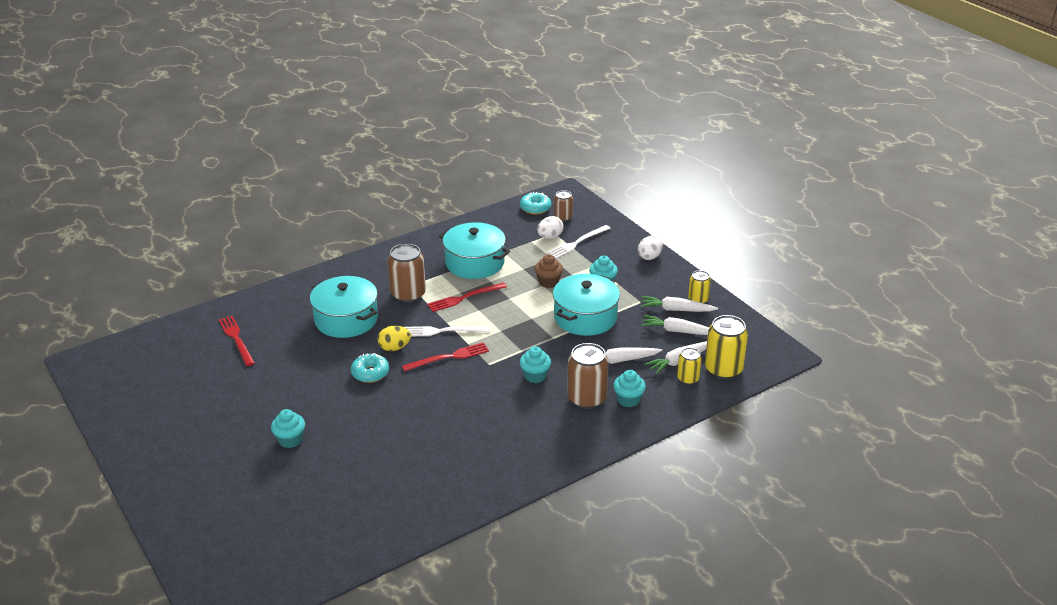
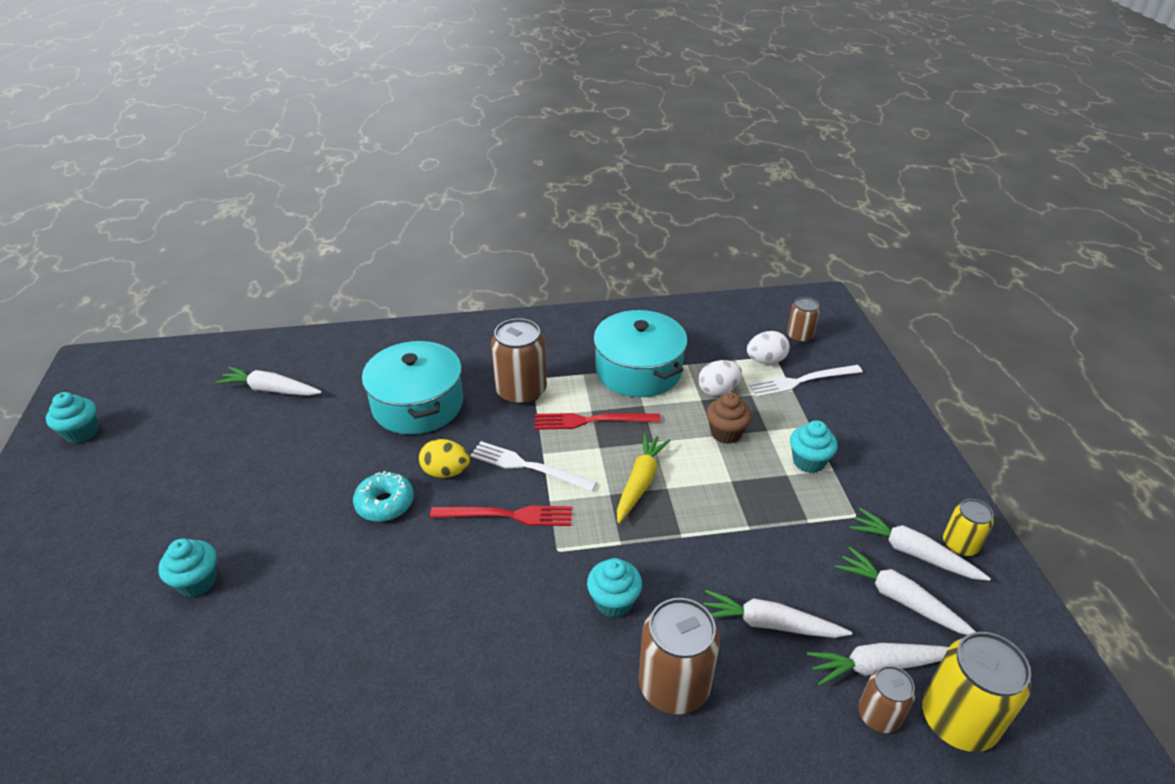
camera: 25 degrees right, 5 degrees up
(236, 339) = (270, 390): red fork -> white carrot
(514, 320) = (640, 482): none -> yellow carrot
(535, 208) = (767, 312): turquoise donut -> none
(585, 317) = (752, 515): turquoise pot -> none
(628, 400) = (746, 720): turquoise cupcake -> turquoise cupcake (82, 433)
(650, 256) = (906, 437): white egg -> white egg (718, 390)
(688, 379) = (879, 715): yellow can -> brown can

